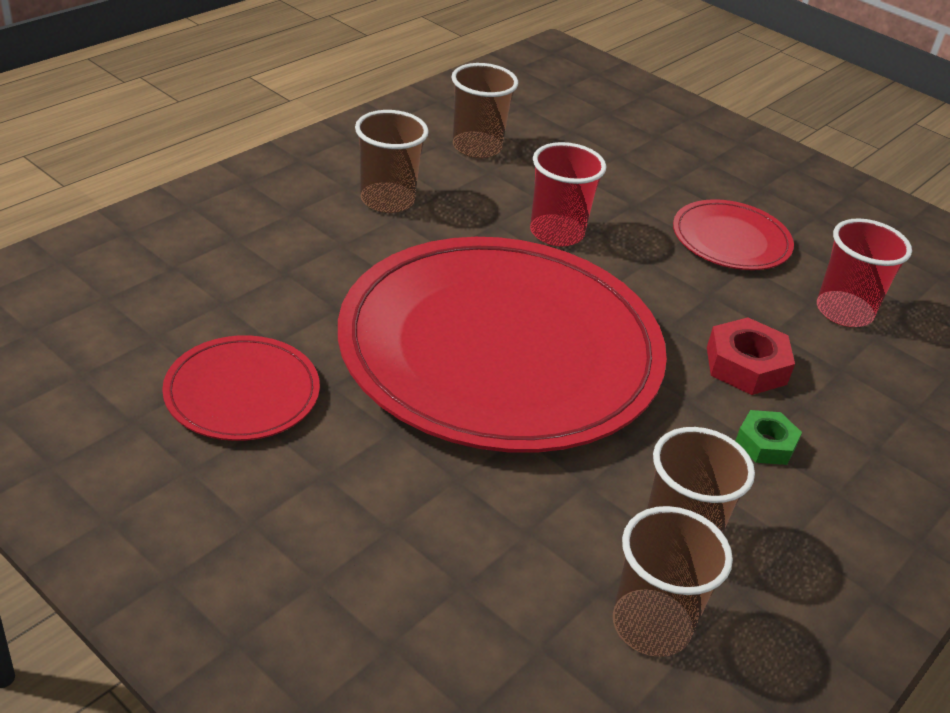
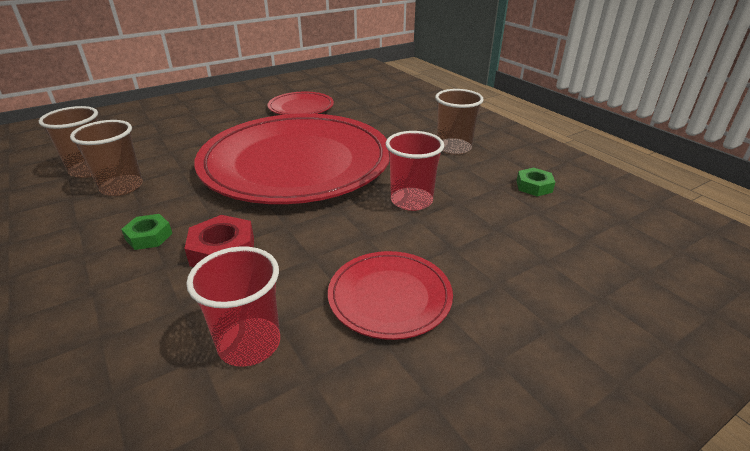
camera: 110 degrees right, 5 degrees down
(477, 147) = (534, 186): brown cup -> green nut

